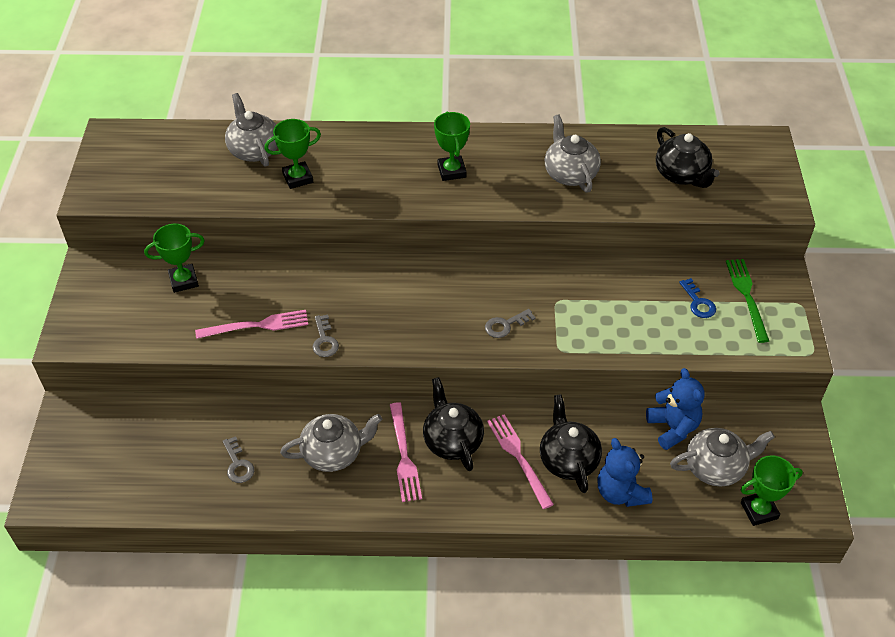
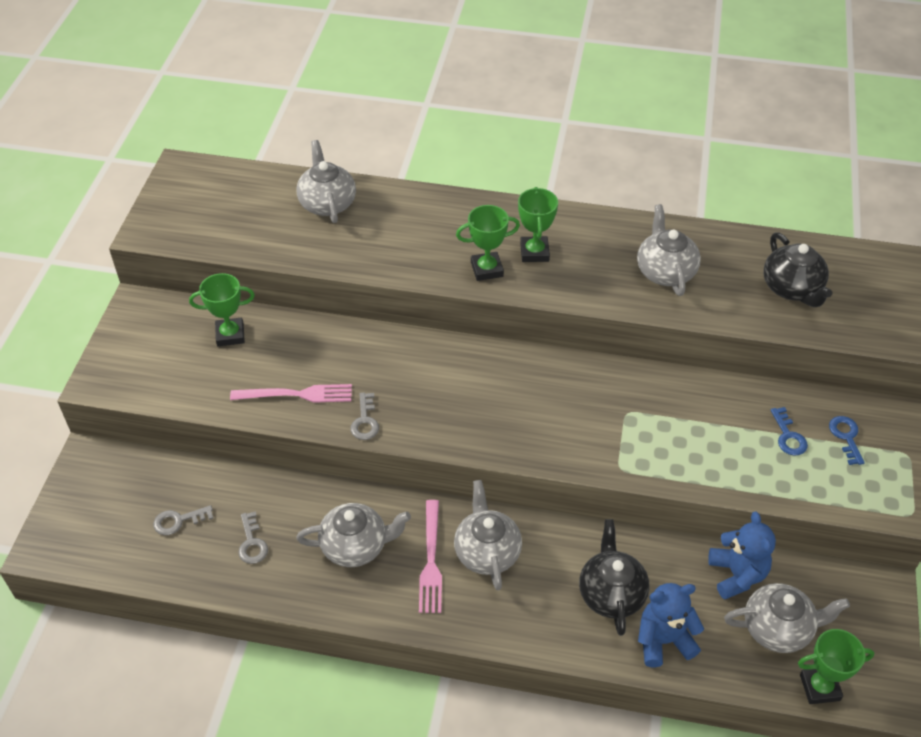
camera: 10 degrees right, 0 degrees up
(298, 178) = (367, 239): green trophy -> green trophy (487, 269)
(452, 441) = (487, 552): black teapot -> grey teapot
(505, 325) = (565, 432): grey key -> grey key (178, 521)
(518, 457) = (556, 582): pink fork -> none
(620, 492) = (663, 640): blue teddy bear -> blue teddy bear turned 90 degrees clockwise
(747, 296) = (846, 437): green fork -> blue key

